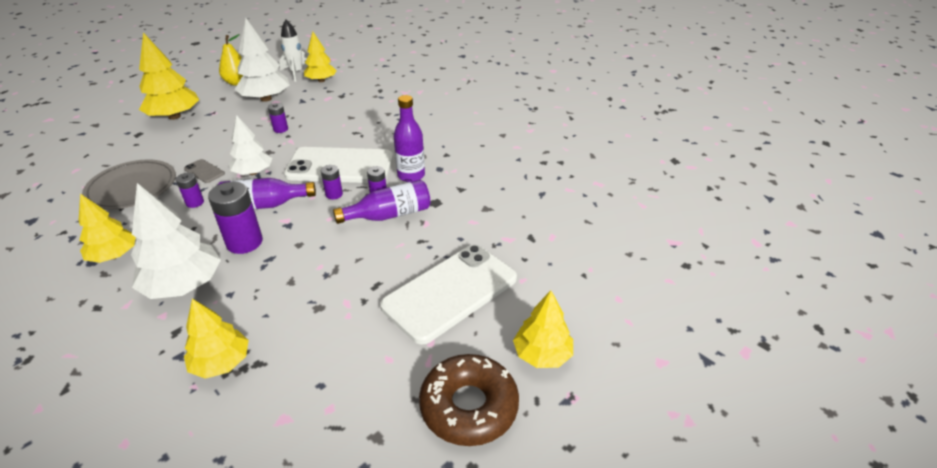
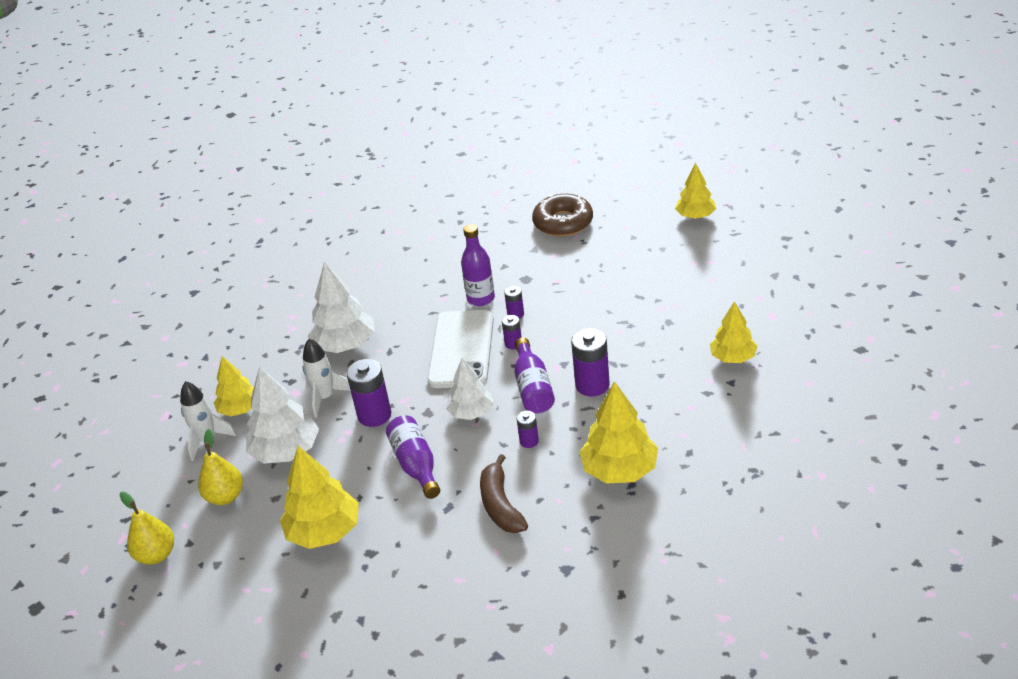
camera: 85 degrees left, 0 degrees up
(114, 255) = (619, 470): yellow tree -> yellow tree, size x1.53
(132, 188) = (500, 505): grey plate -> brown banana
(184, 285) = (654, 406): white tree -> white tree (345, 345)
(204, 171) = (467, 454): grey phone -> none
(205, 67) = (156, 555): none -> yellow pear
(280, 129) = (374, 415): purple battery -> purple battery, size x1.87
(314, 109) = (325, 398): none -> white rocket
(389, 215) = (546, 303): purple bottle -> purple bottle (416, 465)
(450, 292) = (642, 259): white phone -> none
(469, 406) = (743, 242): brown donut -> brown donut (563, 222)

